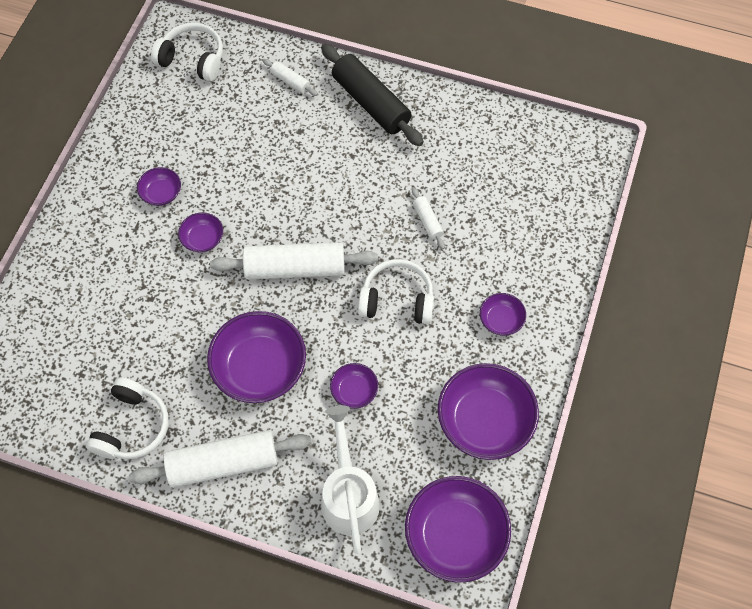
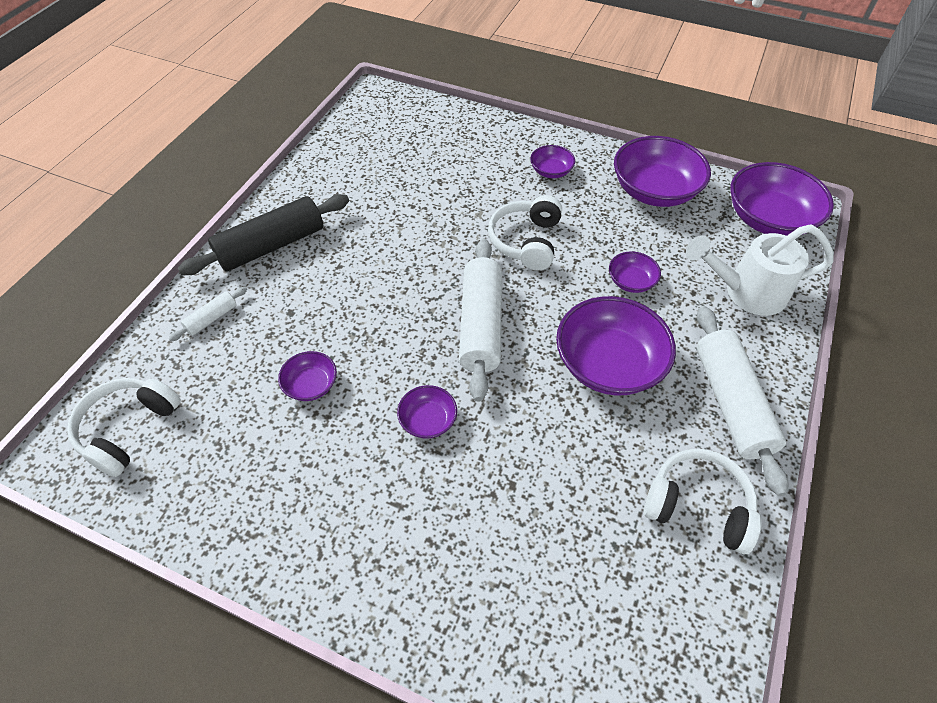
camera: 85 degrees left, 10 degrees down
(161, 193) = (347, 471): purple bowl -> purple bowl (311, 385)
(427, 221) = (436, 212): white rolling pin -> none

